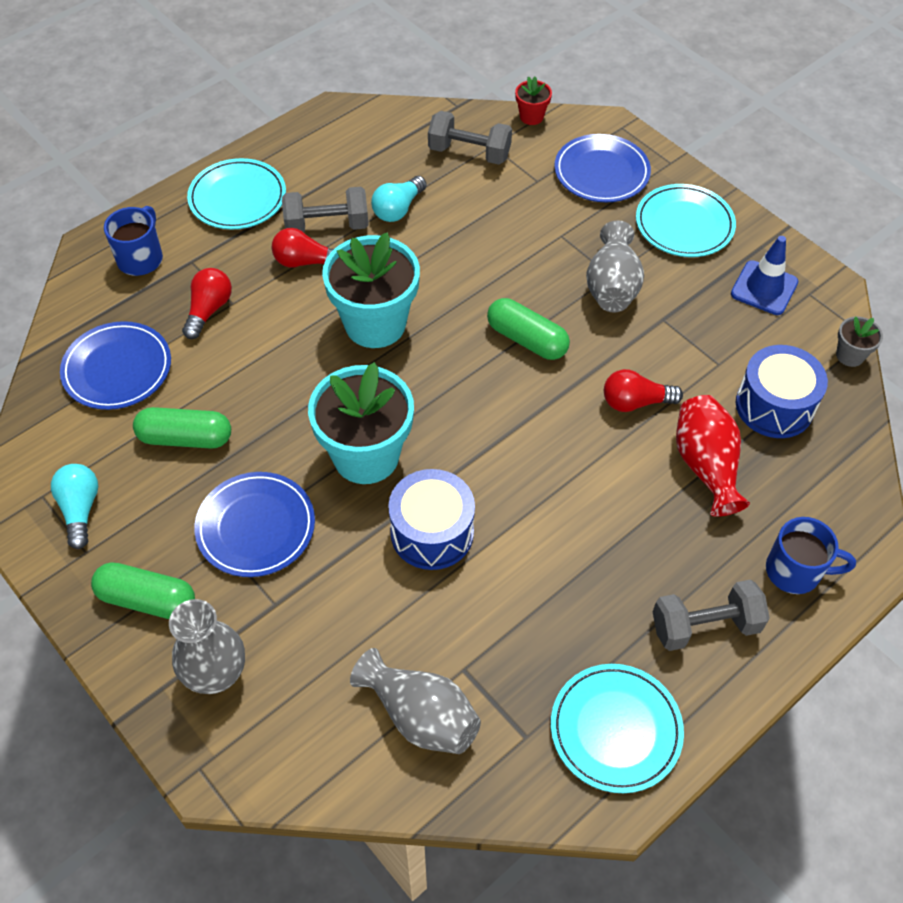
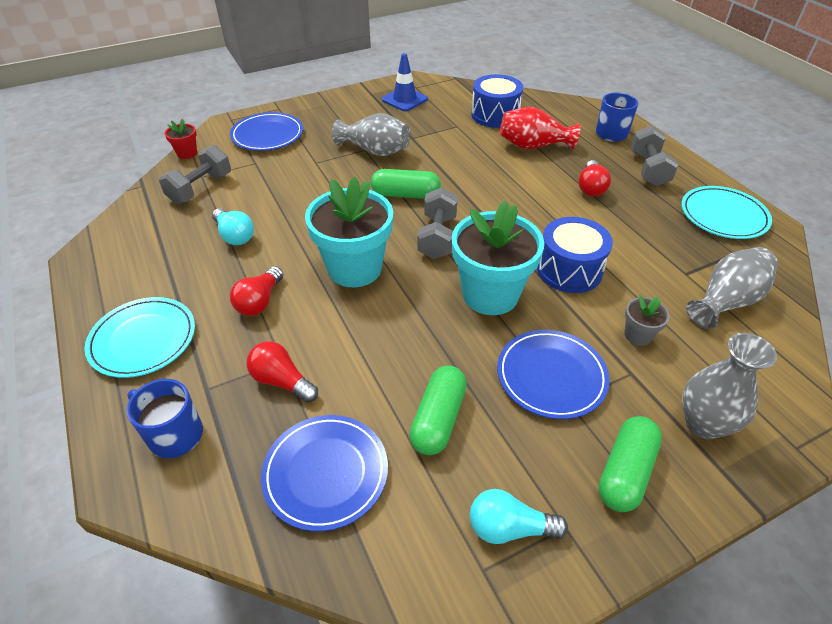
camera: 75 degrees left, 10 degrees down
(327, 226) = (224, 281): grey dumbbell -> grey dumbbell (437, 237)
(526, 339) = (405, 195): green capsule -> green capsule turned 45 degrees clockwise
(635, 402) = (477, 161): red light bulb -> red light bulb (591, 187)
(684, 224) = (337, 114): turquoise plate -> none
(850, 355) = (466, 85): grey flower pot -> grey flower pot (638, 335)

